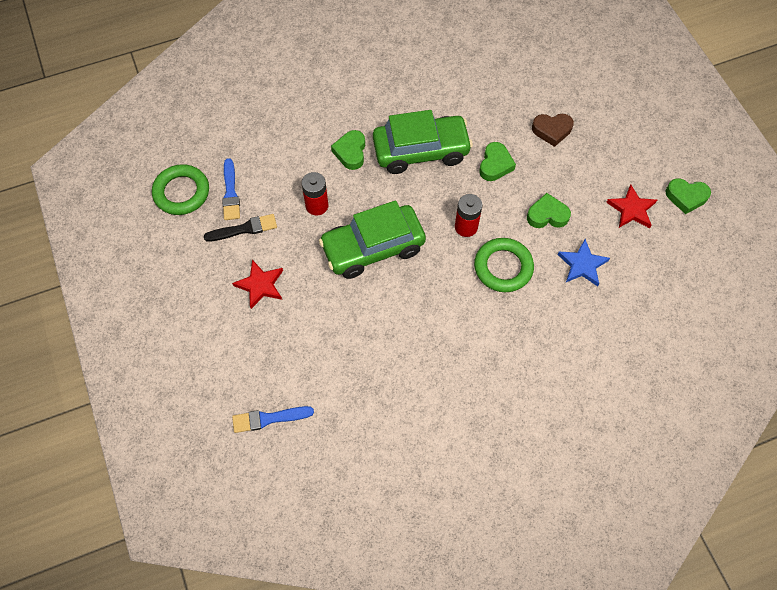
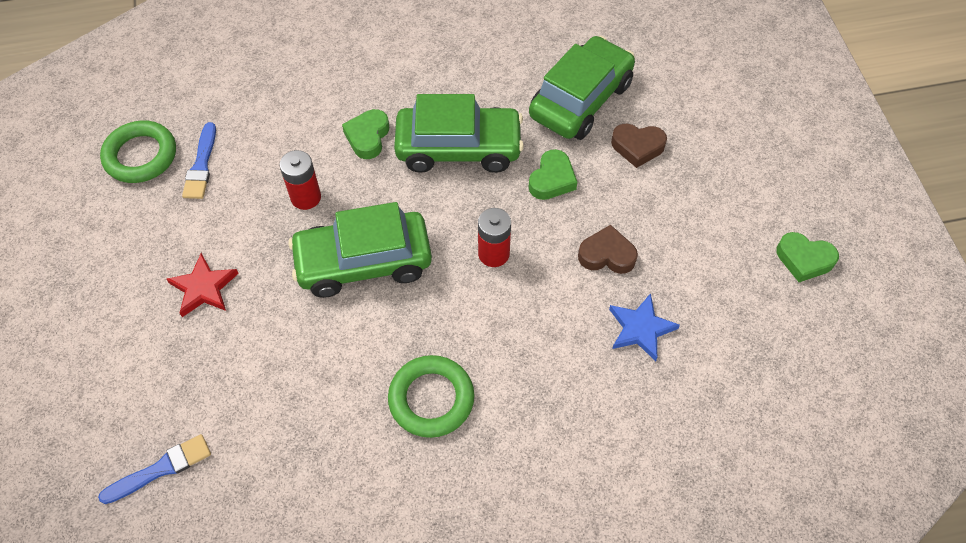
camera: 10 degrees right, 5 degrees down
(244, 229) = (205, 213): black brush -> none
(269, 419) = (161, 469): blue brush -> blue brush turned 150 degrees clockwise
(502, 100) = (580, 100): none -> green car
(503, 267) = (531, 315): green ring -> green ring (431, 399)
(547, 215) = (607, 255): green heart -> brown heart
(631, 209) = (724, 265): red star -> none

